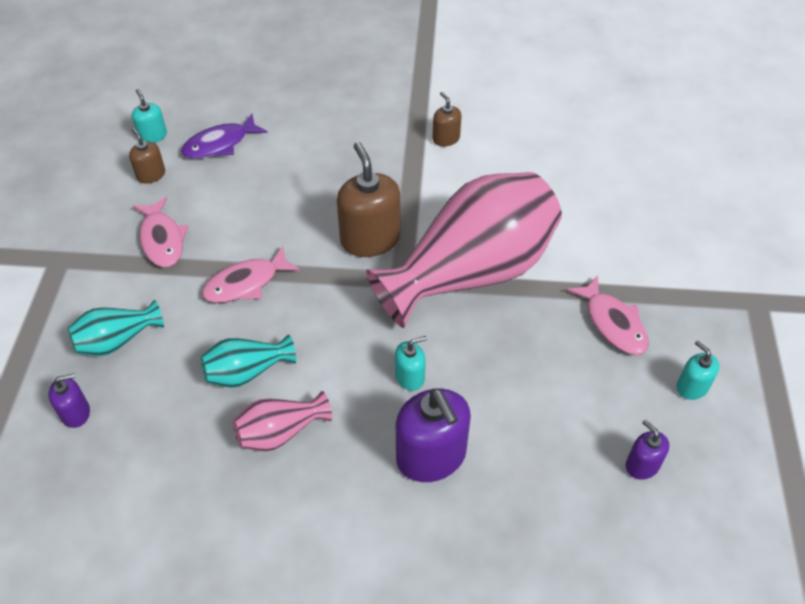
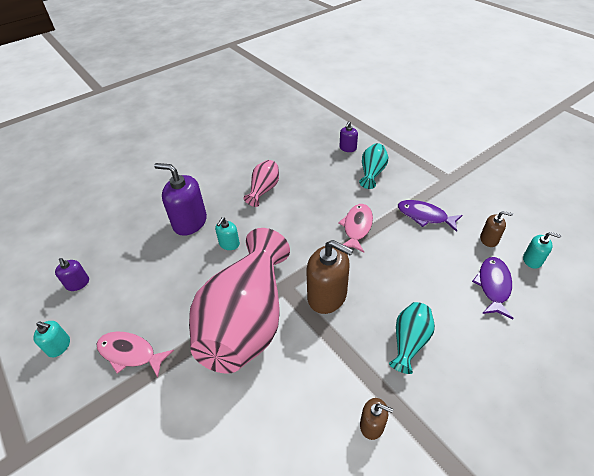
camera: 140 degrees right, 5 degrees down
(162, 240) = (425, 216): pink fish -> purple fish
(247, 372) = (305, 198): turquoise vase -> turquoise vase (409, 342)
(642, 465) = (78, 283): purple soap dispenser -> purple soap dispenser turned 45 degrees clockwise

